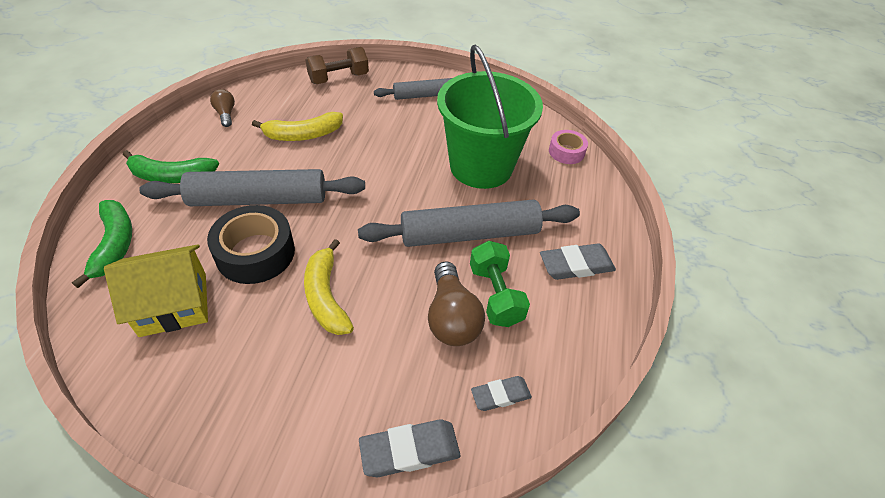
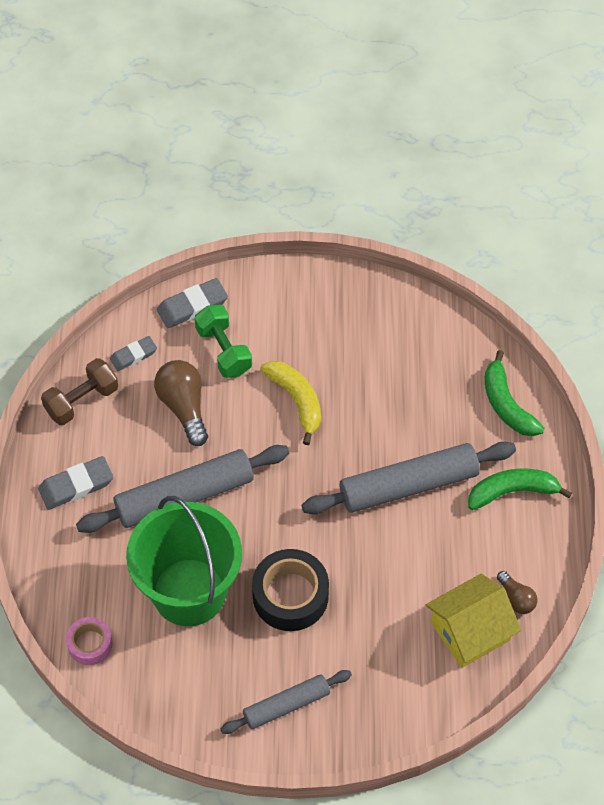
camera: 170 degrees right, 10 degrees up
(174, 304) = (418, 365): yellow house -> yellow house (470, 631)
(255, 253) = (378, 427): black tape -> black tape (290, 595)
(303, 135) = (409, 588): yellow banana -> none
(338, 78) = (413, 708): brown dumbbell -> brown dumbbell (81, 401)
(495, 295) = (149, 436): green dumbbell -> green dumbbell (223, 350)

